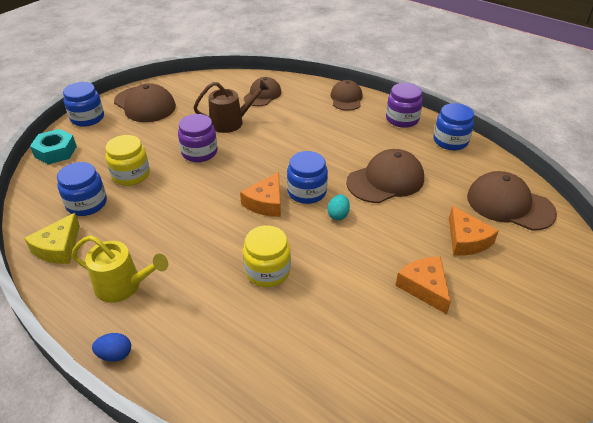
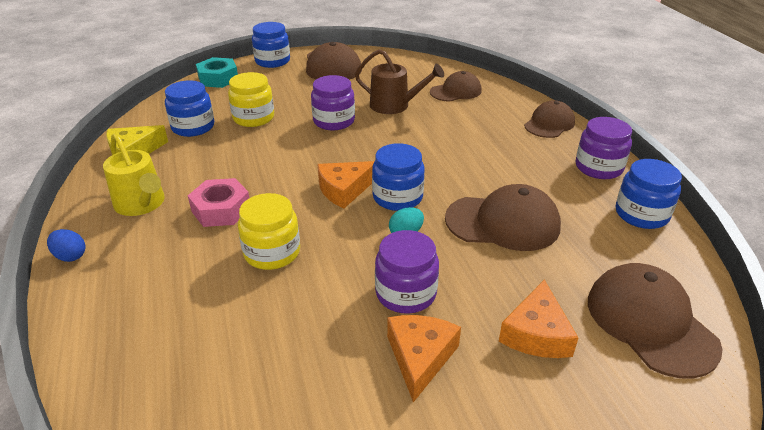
camera: 35 degrees right, 5 degrees down
(194, 259) = (221, 210): none -> pink nut
(378, 253) = (406, 293): none -> purple jar

